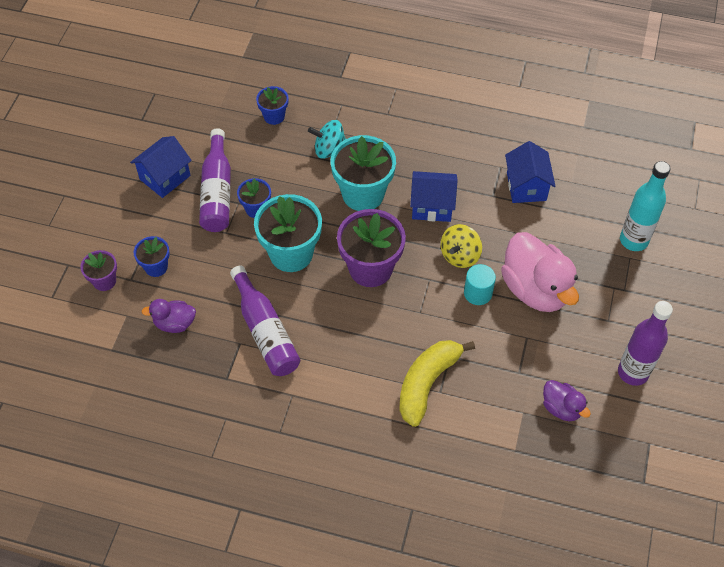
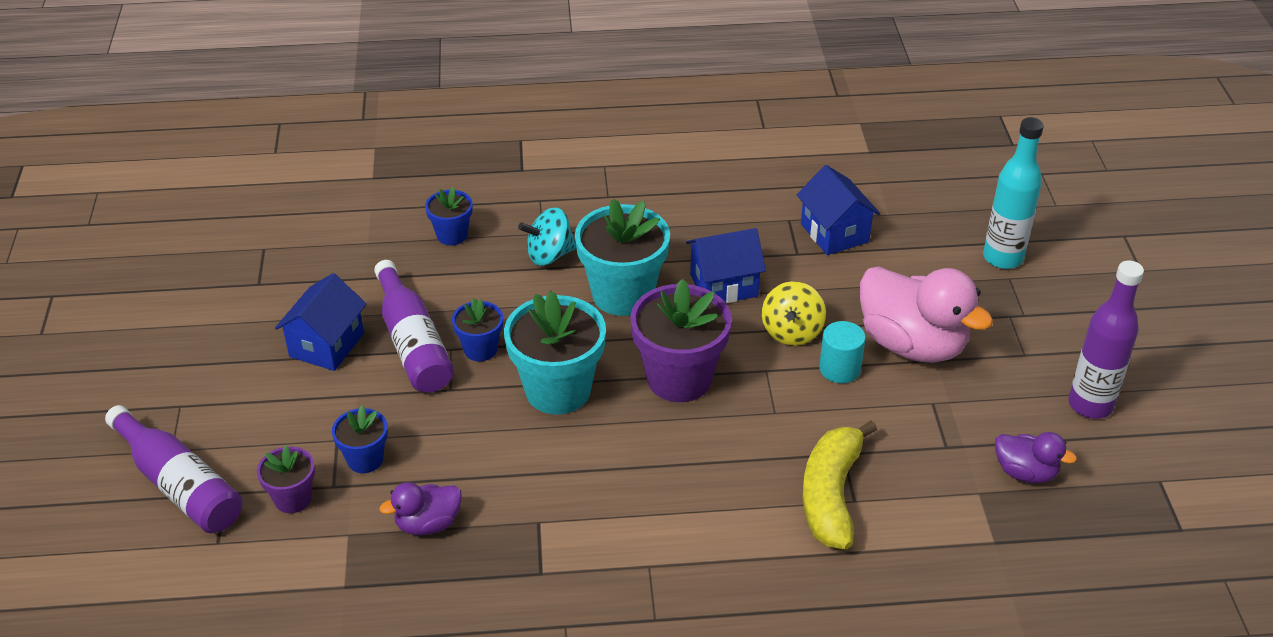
camera: 20 degrees left, 15 degrees down
(265, 331) = (569, 496): purple bottle -> purple bottle (180, 485)

